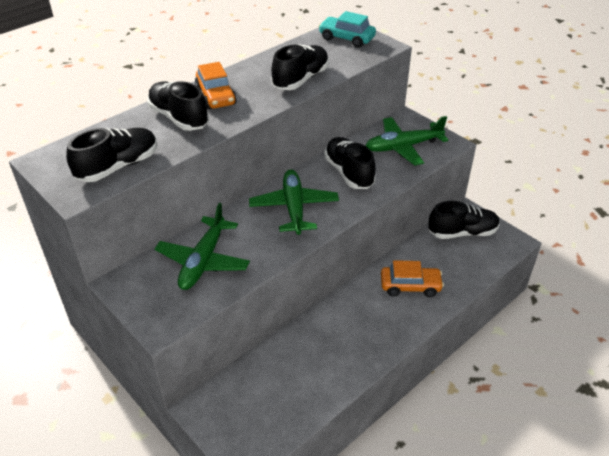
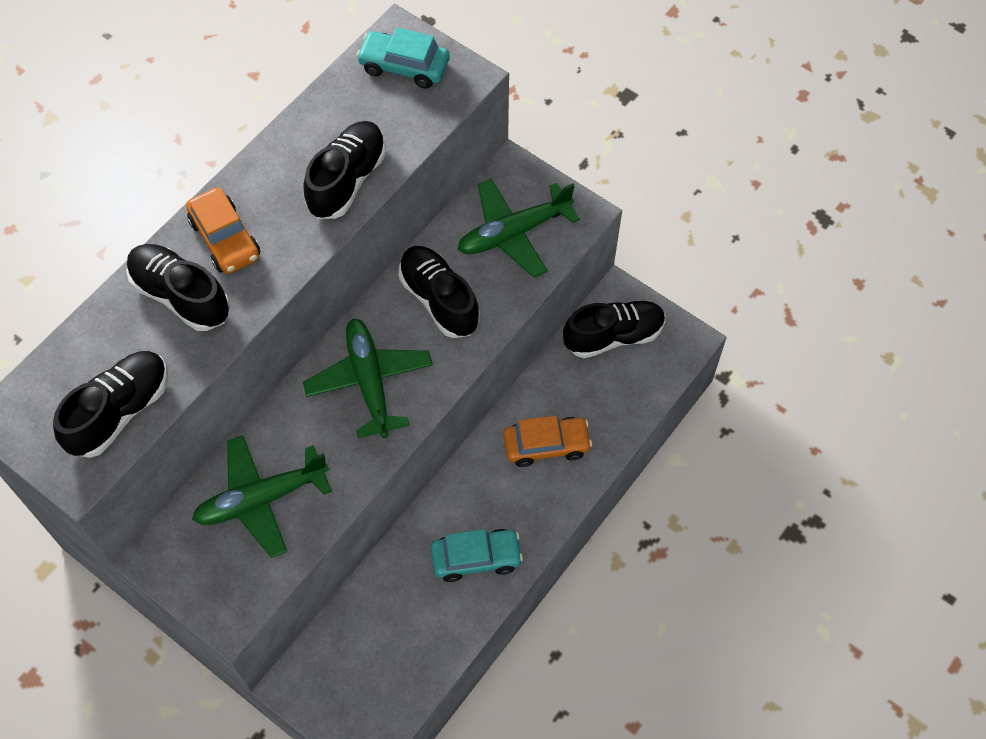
camera: 10 degrees left, 20 degrees up
(203, 261) = (261, 499): green plane -> green plane turned 60 degrees clockwise
(351, 346) = (476, 558): none -> turquoise car

